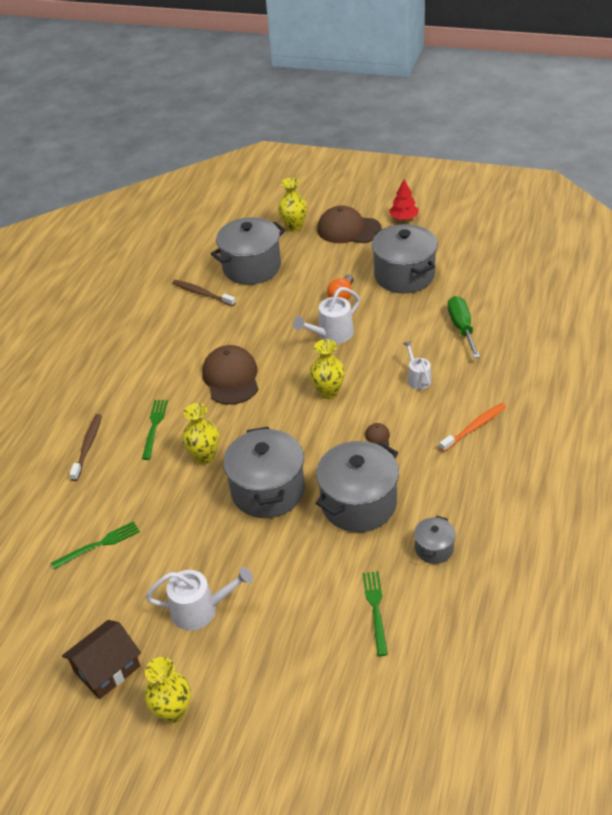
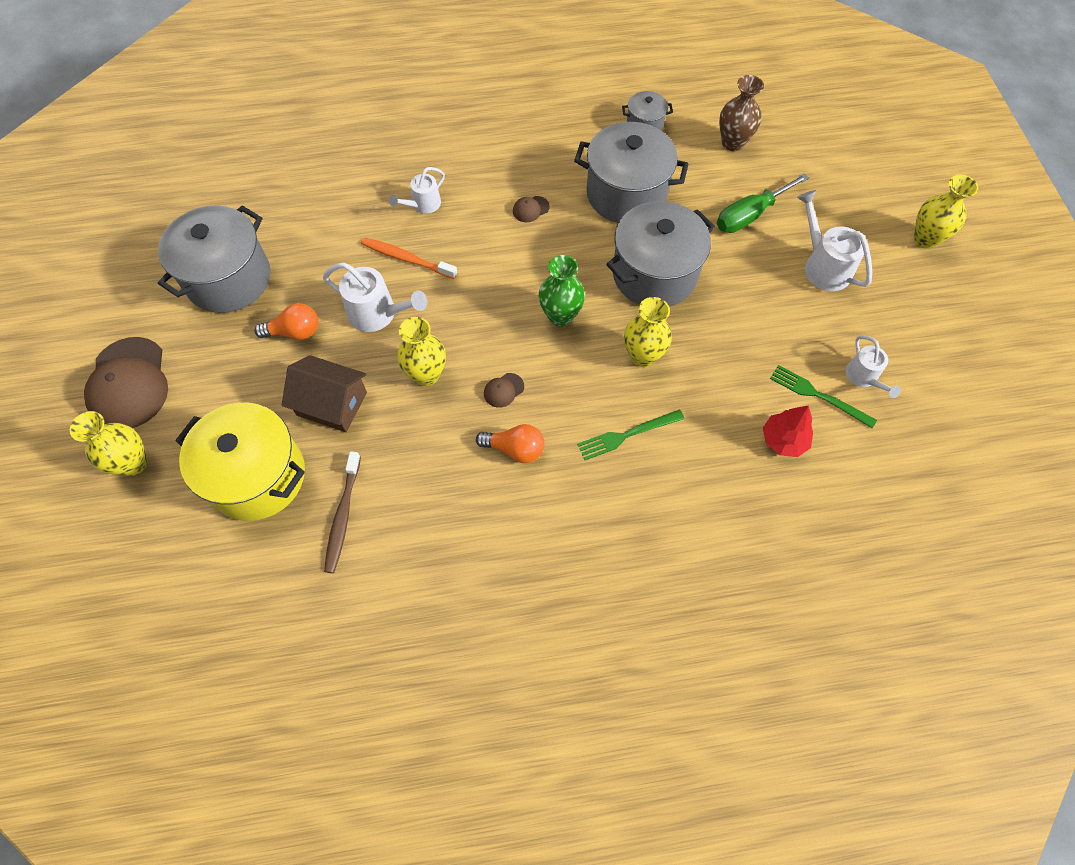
camera: 120 degrees left, 20 degrees up
(87, 447) = (700, 495): brown toothbrush -> none
(89, 582) = (864, 378): none -> white watering can
(107, 669) = (931, 308): brown house -> brown house (332, 403)
(186, 371) = (515, 449): none -> orange light bulb
(231, 378) = (503, 390): brown cap -> brown cap, size x0.41
(251, 267) = (257, 476): grey pot -> yellow pot
(268, 423) = (560, 316): none -> green vase
(328, 392) = (482, 278): yellow vase -> yellow vase (426, 374)
(376, 609) = (732, 143): green fork -> brown vase
(404, 218) = (86, 324): red tree -> red tree (783, 440)
(461, 328) = (318, 191): green screwdriver -> green screwdriver (749, 215)
(474, 427) = (477, 138): orange toothbrush -> orange toothbrush (407, 259)

